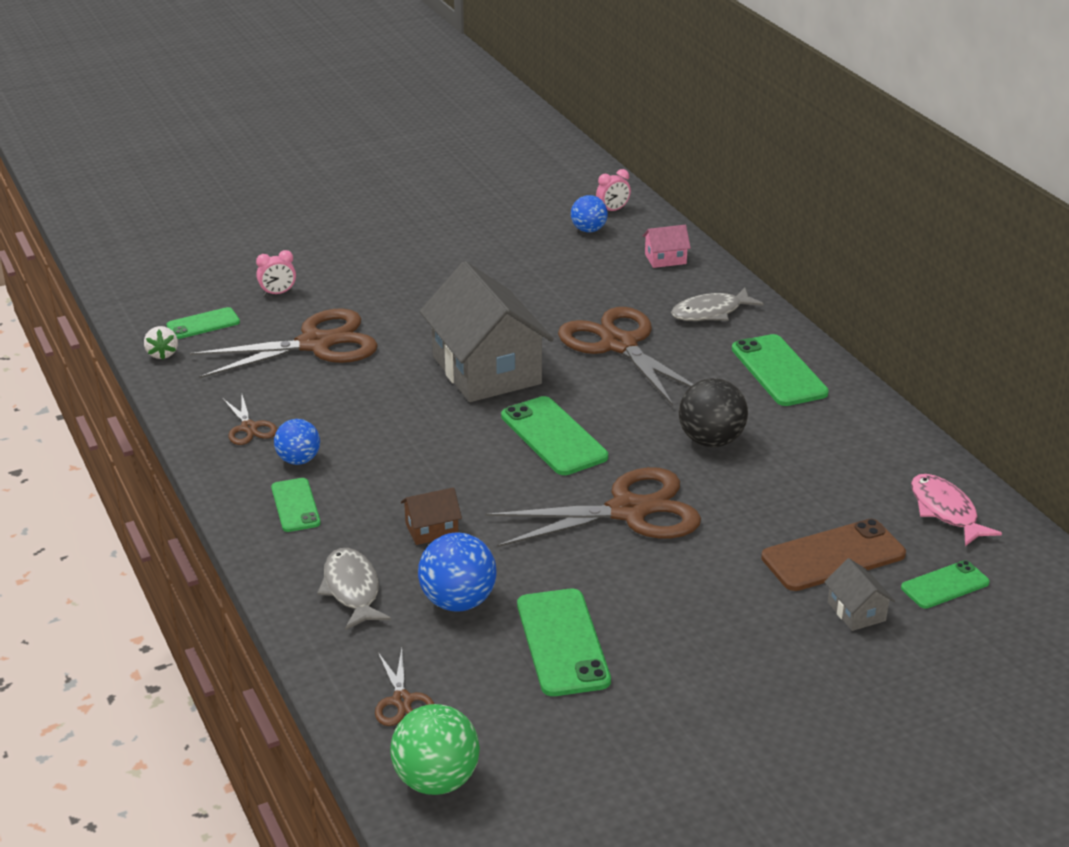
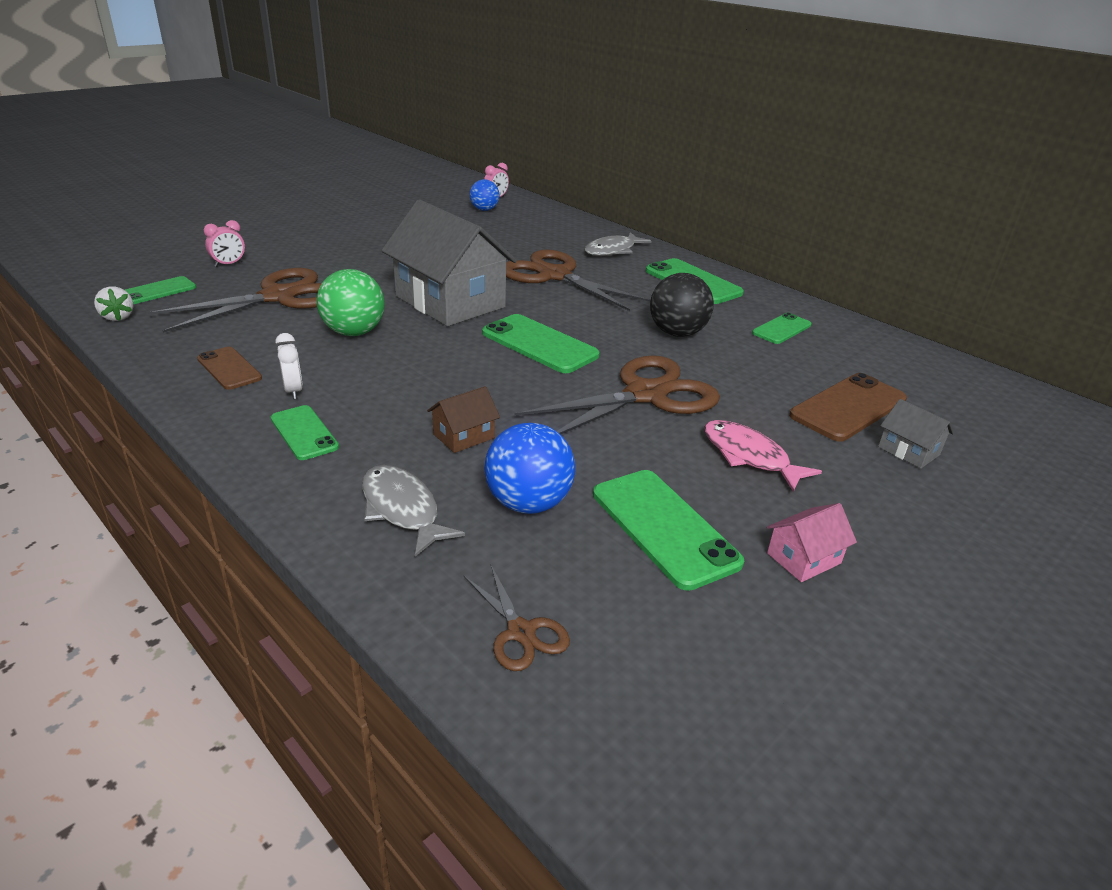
camera: 20 degrees left, 0 degrees up
(249, 428) = (229, 368): brown scissors -> brown phone
(298, 460) = (293, 391): blue ball -> white clock
(436, 780) = (619, 736): green ball -> green ball (354, 332)
(665, 259) = (555, 222): pink house -> pink house (803, 558)
(945, 511) = (902, 362): pink fish -> pink fish (749, 456)
(945, 585) = (957, 418): green phone -> green phone (782, 329)

